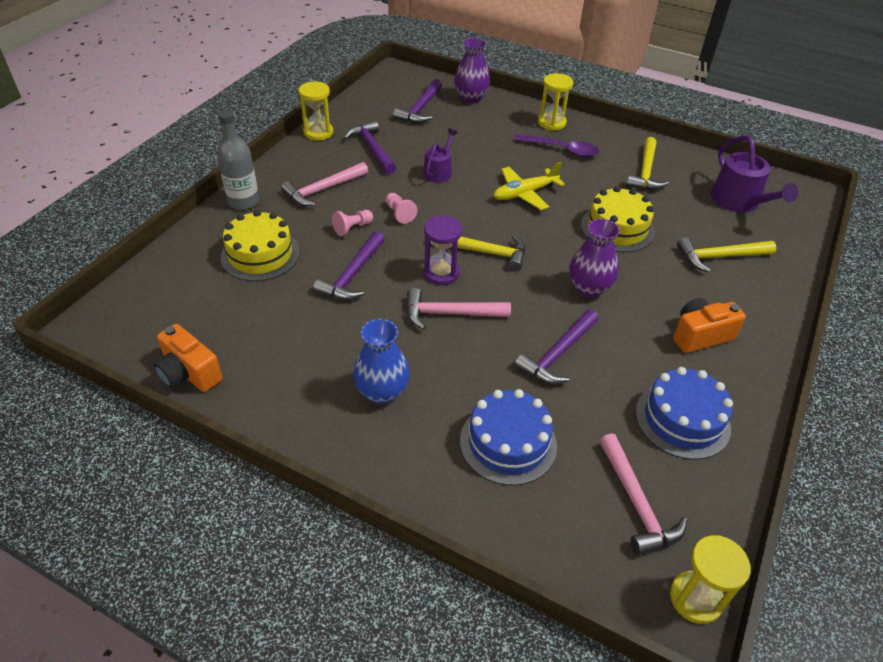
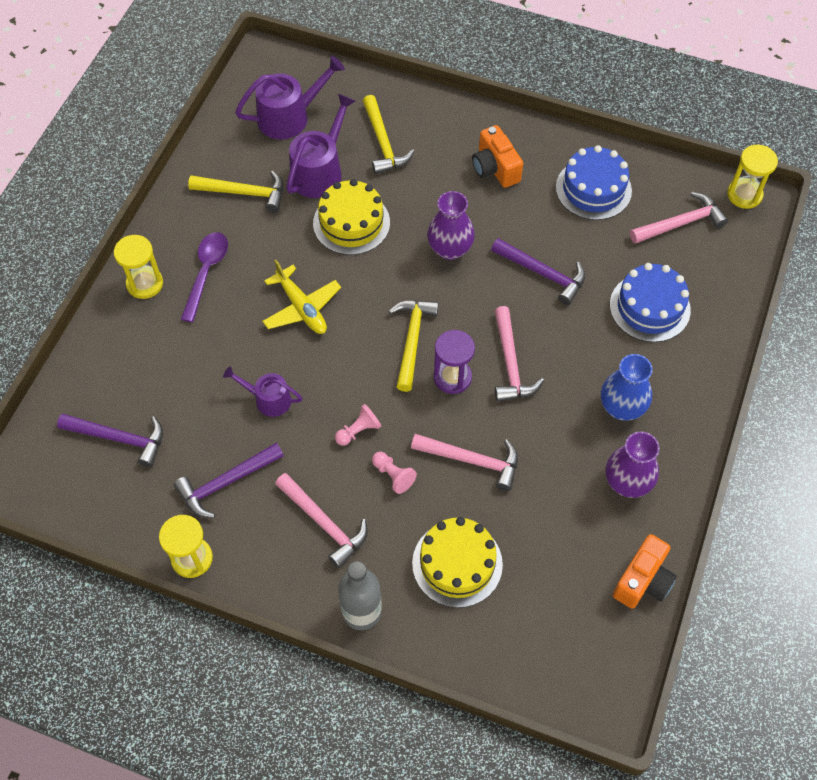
camera: 95 degrees left, 15 degrees up
(353, 275) = (472, 460): purple hammer -> pink hammer
(471, 98) = (86, 379): purple vase -> purple vase (627, 482)
(676, 214) = (319, 171): none -> purple watering can

